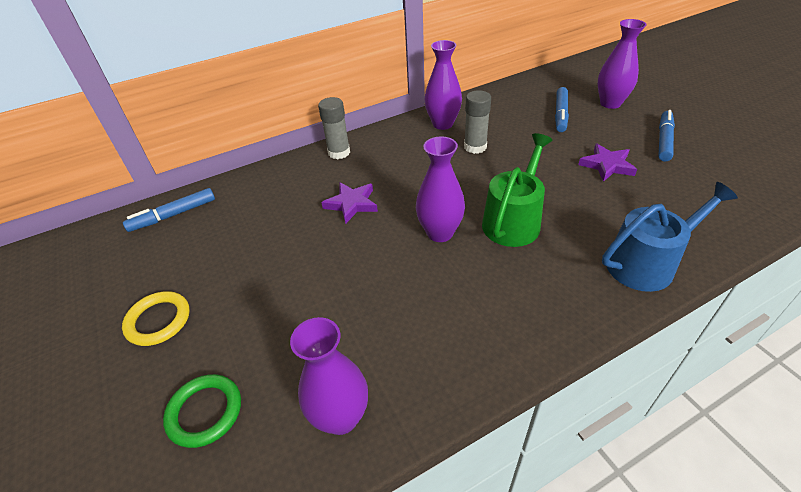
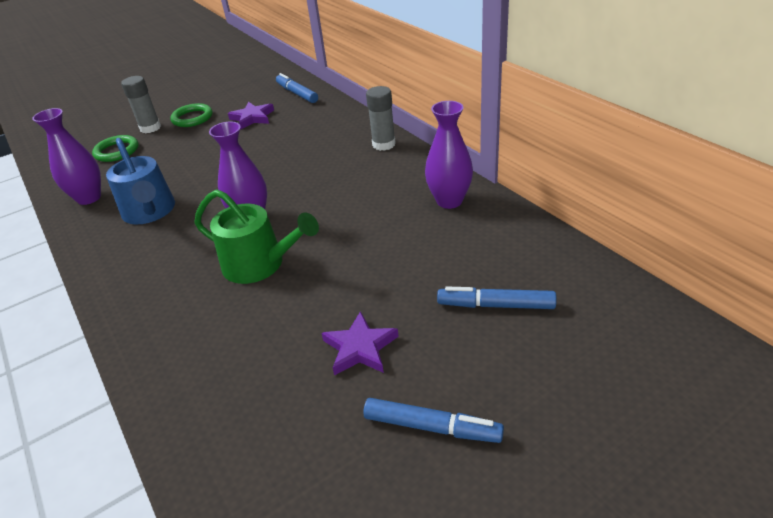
camera: 85 degrees right, 5 degrees down
(158, 320) = (192, 118): yellow ring -> green ring
(352, 204) = (300, 165): purple star -> purple star (252, 118)
(475, 147) = (399, 229): grey glue stick -> grey glue stick (150, 128)
(610, 103) = (548, 368): purple vase -> none
(646, 263) = (171, 365): blue watering can -> blue watering can (150, 212)

